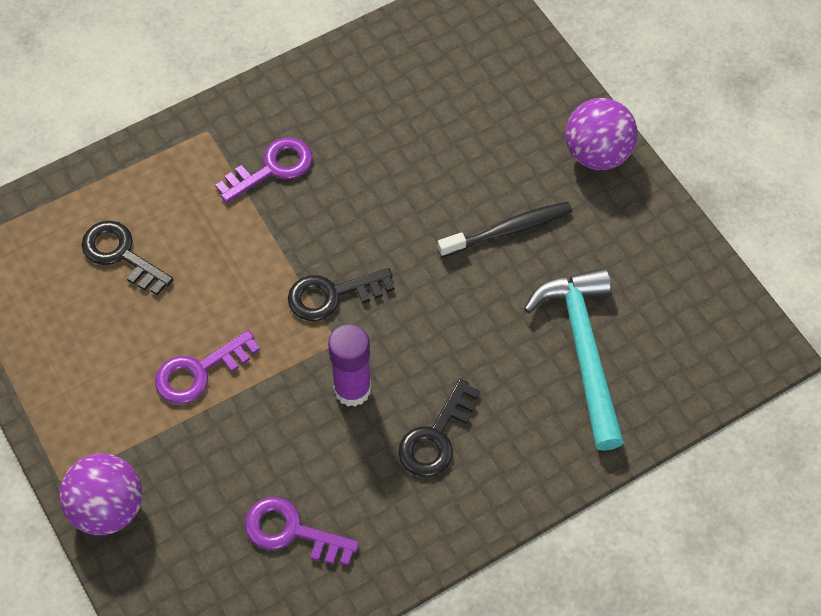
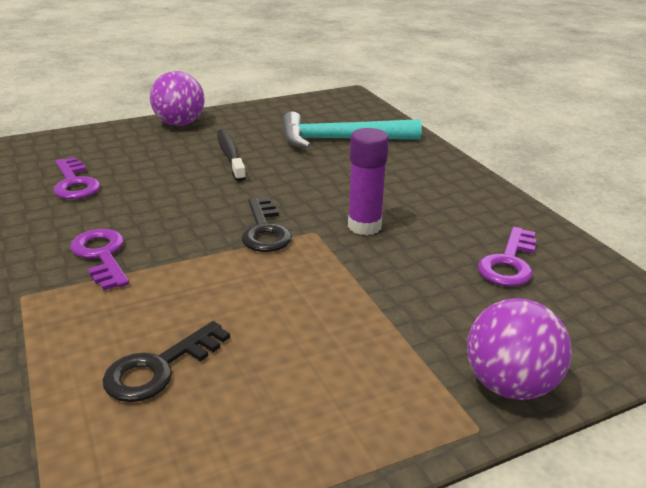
camera: 85 degrees left, 30 degrees down
(199, 372) = (335, 311): purple key -> purple key (75, 183)
(436, 437) = (410, 194): black key -> none

